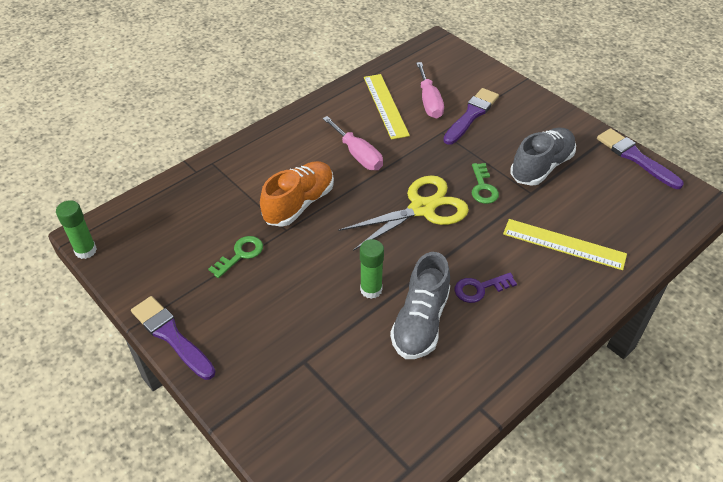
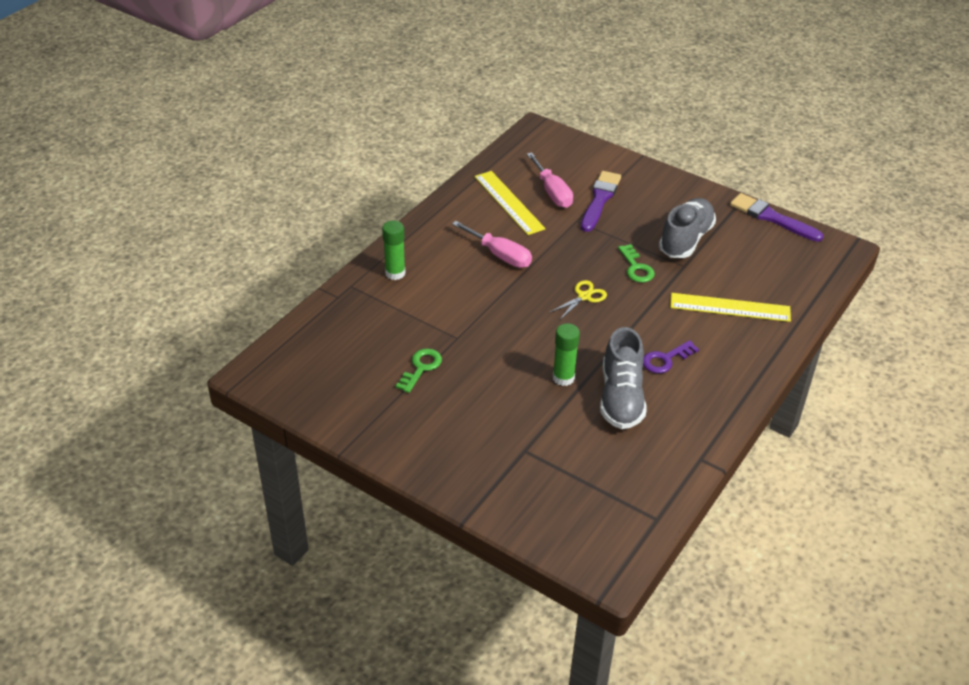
camera: 15 degrees left, 5 degrees down
(86, 251) = (258, 391): green glue stick -> green glue stick (395, 273)
(171, 336) = (385, 452): purple brush -> none
(299, 204) = (459, 311): orange shoe -> none
(422, 208) = (584, 296): yellow scissors -> yellow scissors, size x0.49

